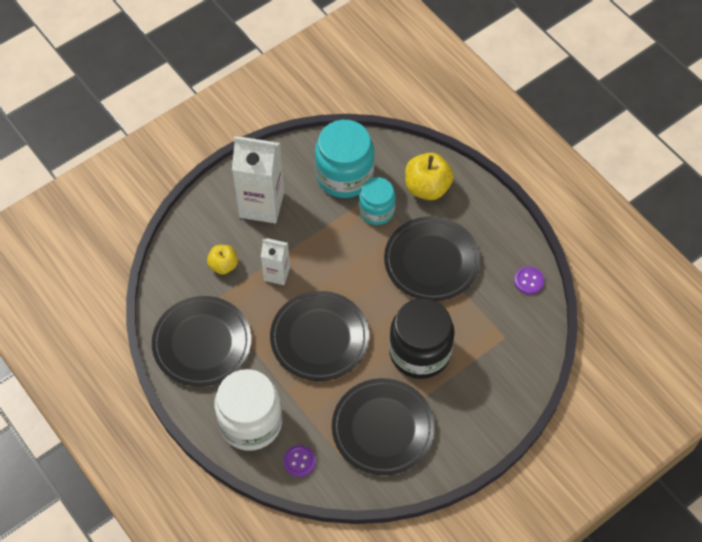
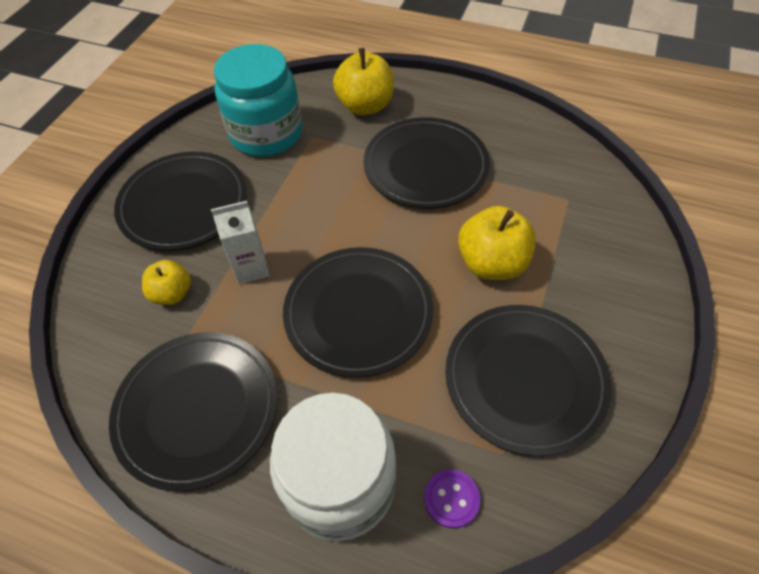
camera: 30 degrees left, 5 degrees down
(261, 205) = (184, 204): white carton -> black plate
(376, 211) = (327, 149): turquoise jar -> none
(420, 352) = (492, 263): black jar -> yellow apple
(528, 281) = (540, 136): purple button -> none

